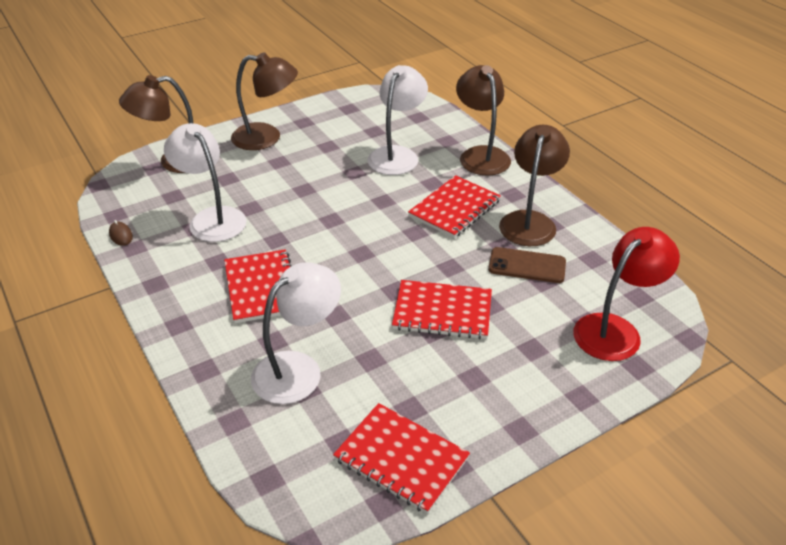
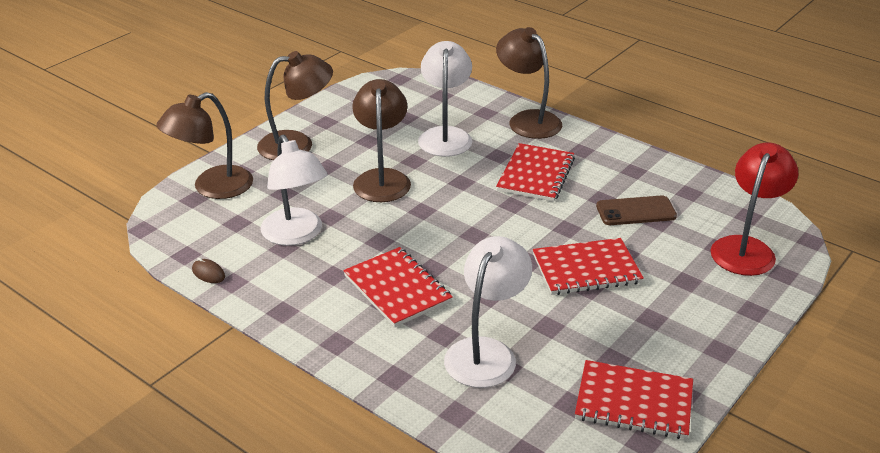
camera: 20 degrees left, 5 degrees down
(212, 218) = (296, 235): white lamp -> white lamp turned 150 degrees counterclockwise
(530, 221) = (612, 171): brown lamp -> brown lamp (382, 178)

